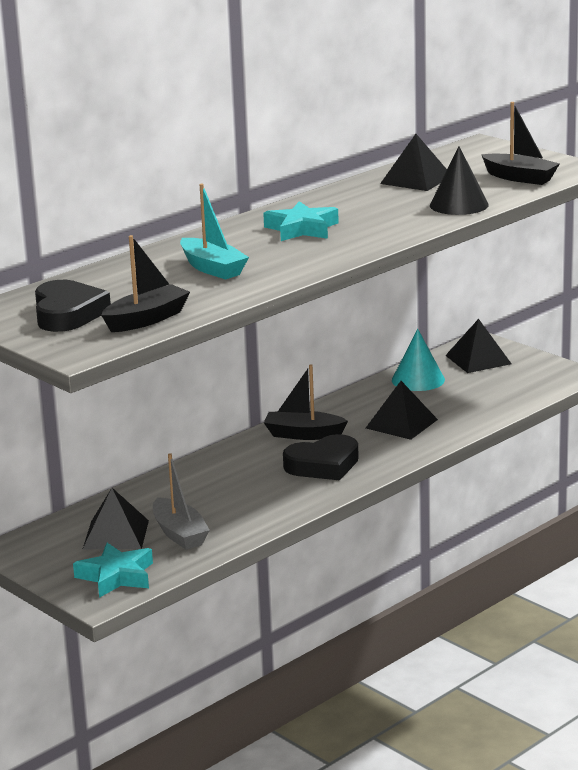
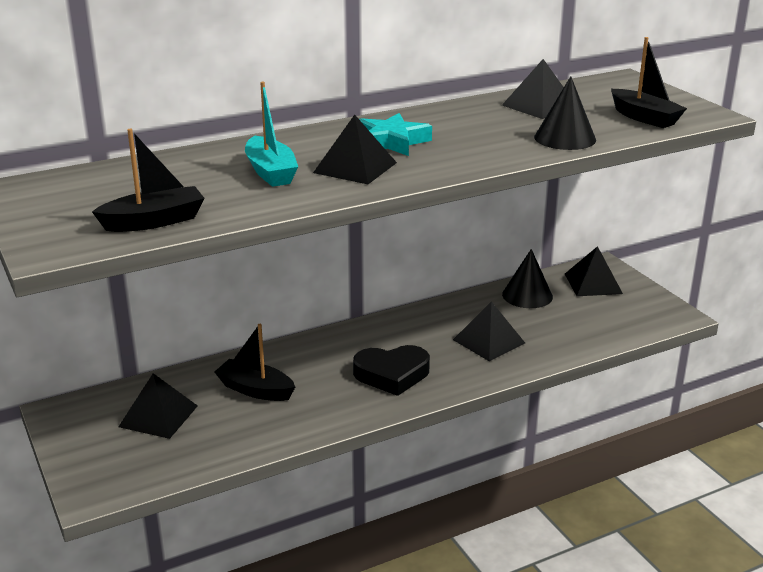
camera: 15 degrees right, 5 degrees up
(67, 314) = (88, 201): black heart -> none
(116, 576) = (125, 468): turquoise star -> none
(179, 534) = (215, 428): grey boat -> none
(287, 254) = (355, 167): none -> black pyramid
(303, 434) = (392, 336): black boat -> black boat (255, 390)
(418, 380) = (527, 295): turquoise cone -> black cone

